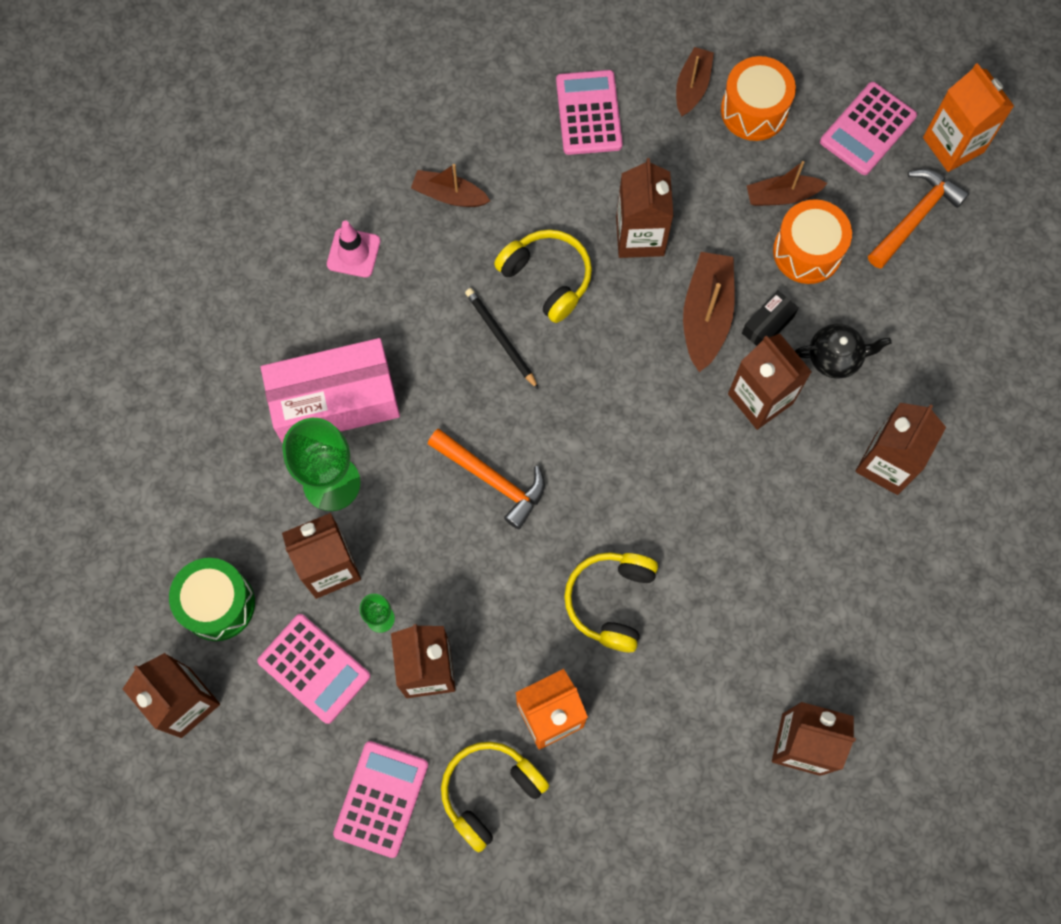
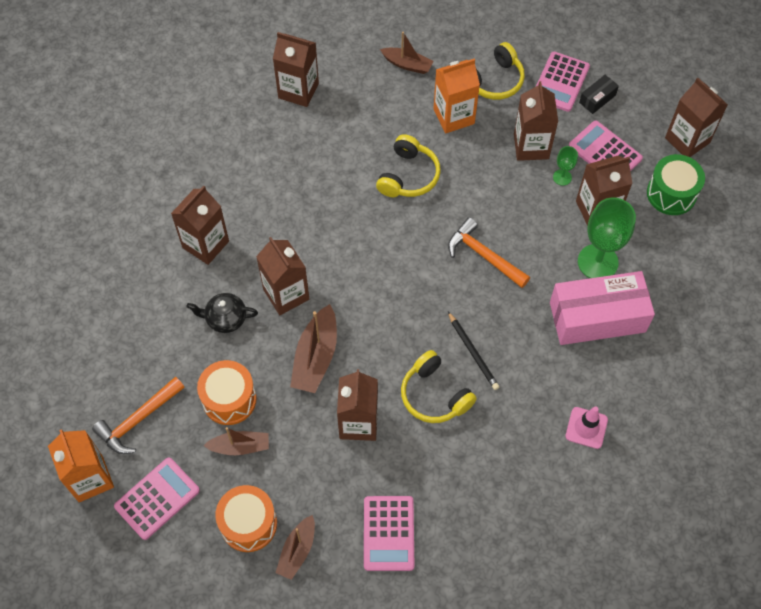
camera: 175 degrees left, 10 degrees down
(449, 195) = (509, 470): brown boat -> brown boat (407, 64)
(768, 325) = (270, 346): black box -> black box (597, 99)

